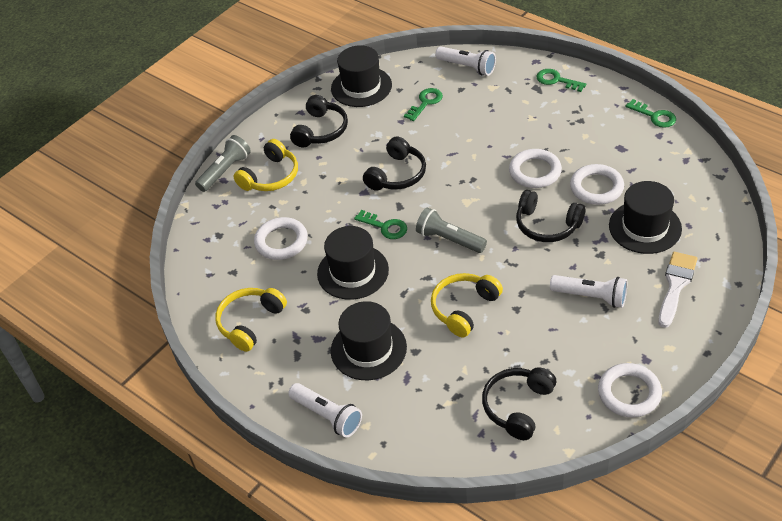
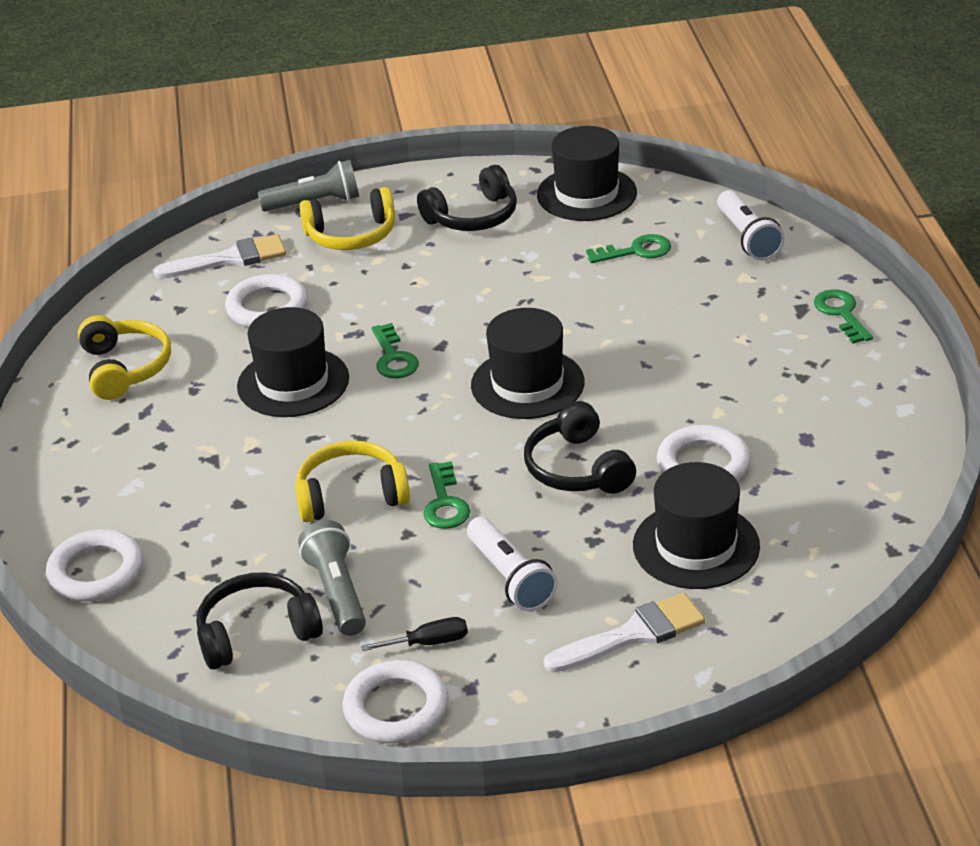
camera: 40 degrees right, 10 degrees down
(222, 228) = (230, 259): none -> white brush
(250, 322) = (125, 368): yellow headphones -> yellow headphones turned 90 degrees clockwise
(327, 416) = (65, 506): white flashlight -> none
(368, 349) = (196, 469): black hat -> black hat (527, 384)
(397, 174) = (487, 311): black headphones -> none
(449, 239) = (442, 414): grey flashlight -> grey flashlight (337, 592)
(535, 172) = (653, 401): white ring -> white ring (96, 571)
(600, 352) = (429, 643): none -> black screwdriver
(654, 116) = (912, 427): green key -> green key (445, 502)

